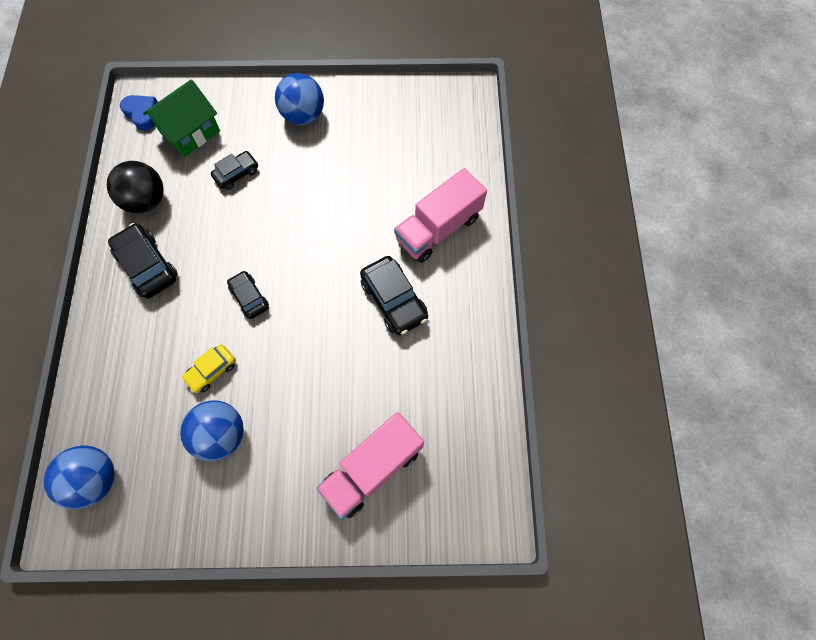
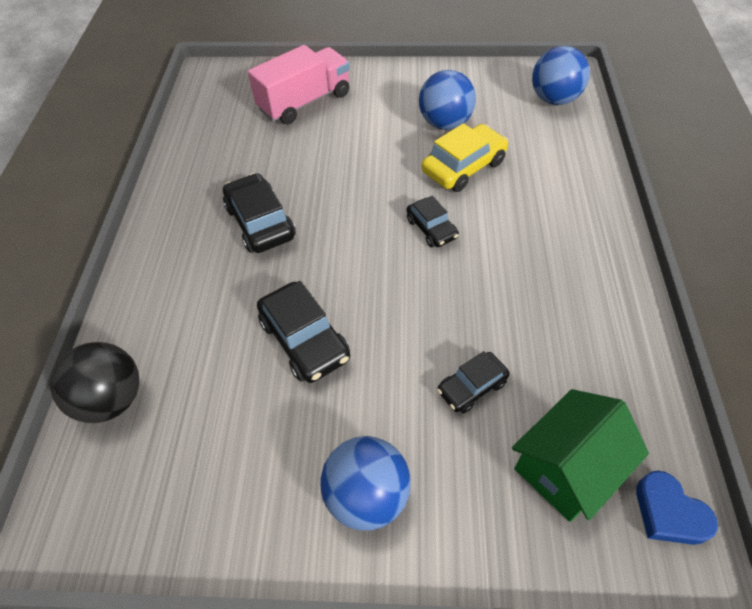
camera: 175 degrees left, 15 degrees down
(146, 201) = (600, 349): black ball -> black ball (112, 399)
(147, 266) = (568, 265): black car -> black car (305, 340)
(212, 370) = (463, 167): yellow car -> yellow car, size x1.62
(438, 228) = (185, 298): pink truck -> none

